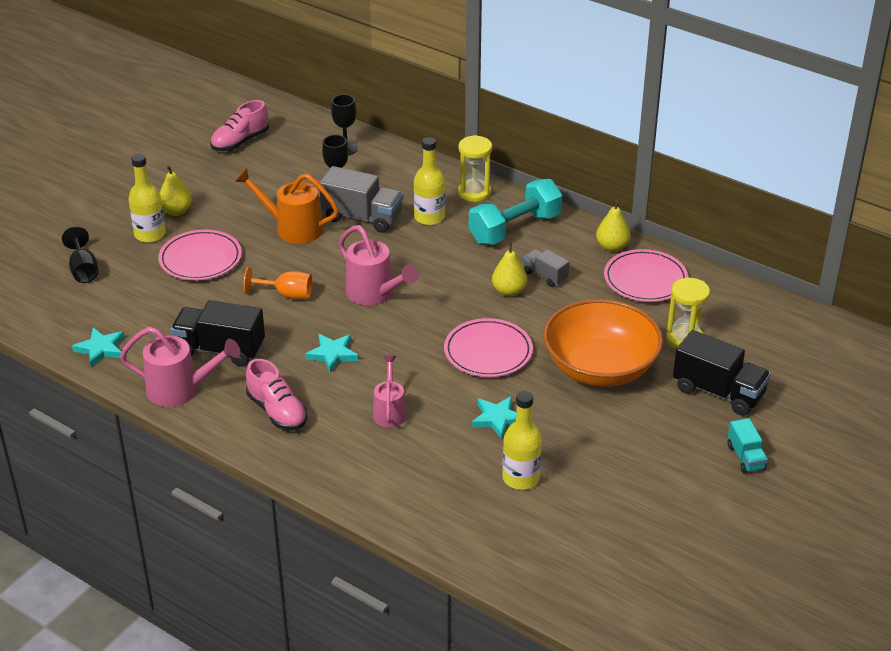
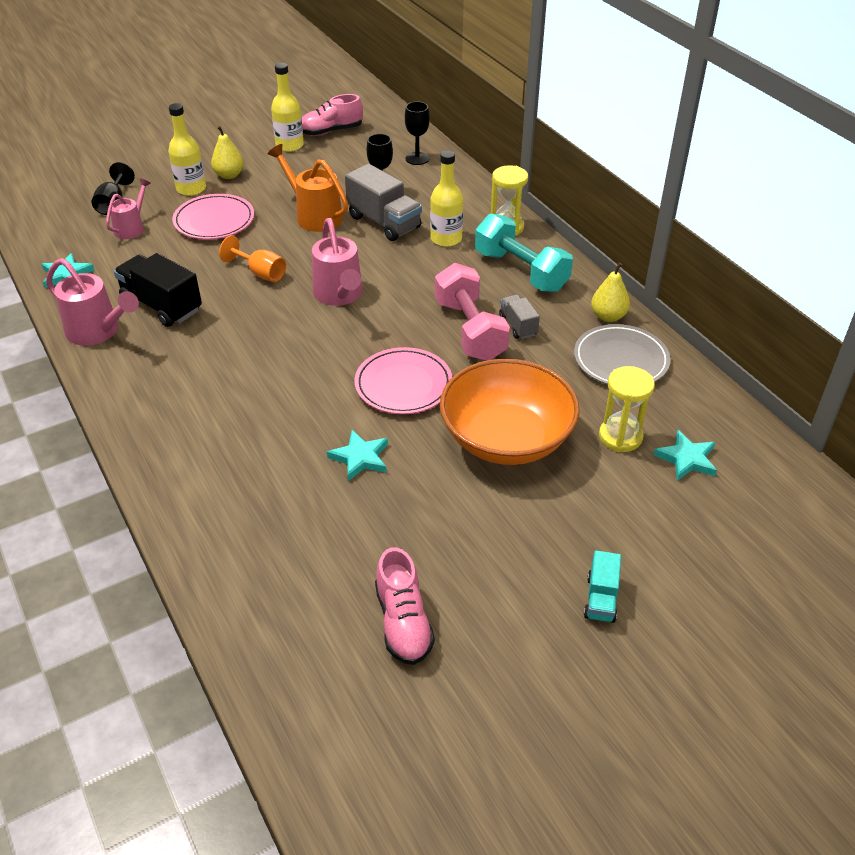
camera: 25 degrees right, 5 degrees up
(277, 412) = (161, 380): pink shoe -> pink shoe (403, 622)
(332, 354) = (255, 341): turquoise star -> turquoise star (687, 459)
(389, 411) = (262, 414): pink watering can -> pink watering can (132, 227)
(509, 291) = (470, 330): yellow pear -> pink dumbbell
(515, 228) = (521, 271): turquoise dumbbell -> turquoise dumbbell turned 60 degrees clockwise
(521, 478) = (335, 531): yellow bottle -> yellow bottle (289, 145)
(645, 280) = (620, 360): pink plate -> grey plate
(718, 392) = (620, 509): black truck -> none

